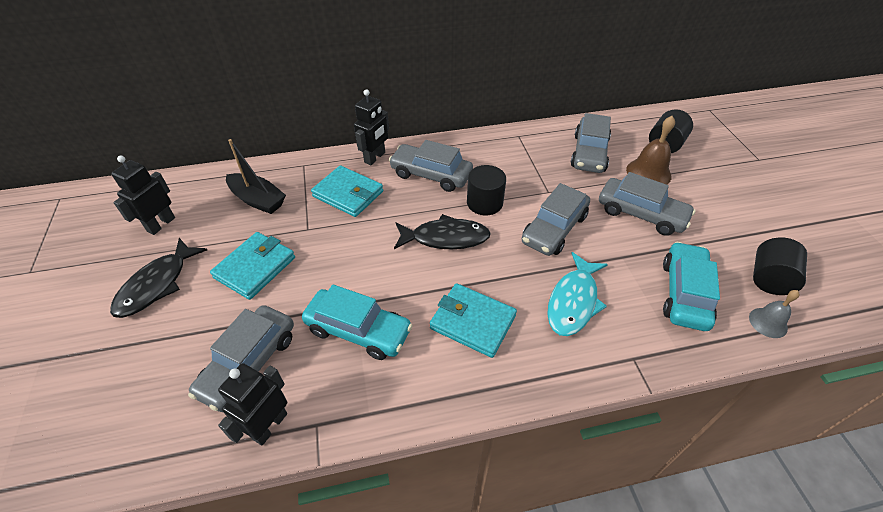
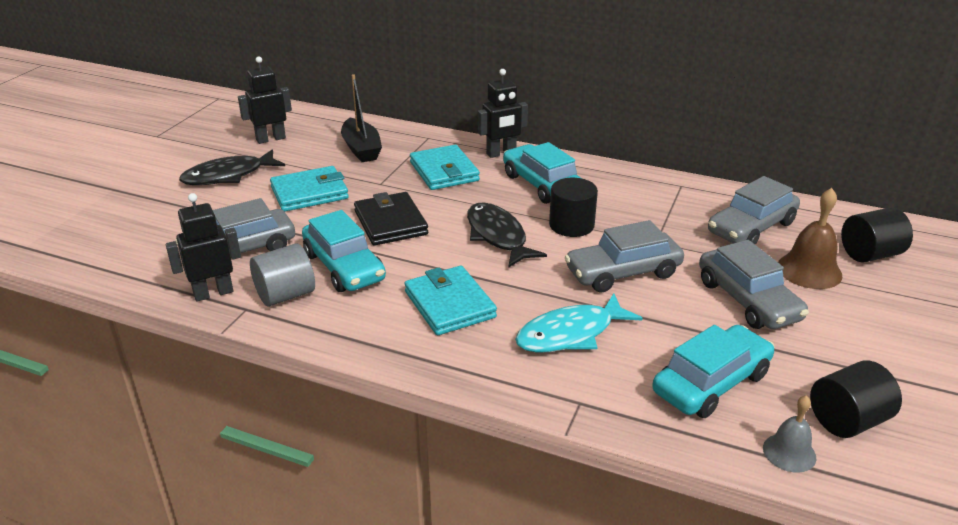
camera: 35 degrees right, 15 degrees down
(337, 389) = (285, 295): none -> grey cylinder
(354, 265) = (390, 223): none -> black wallet
(431, 175) = (542, 185): grey car -> turquoise car
(445, 238) = (498, 236): black fish -> black fish turned 150 degrees counterclockwise

